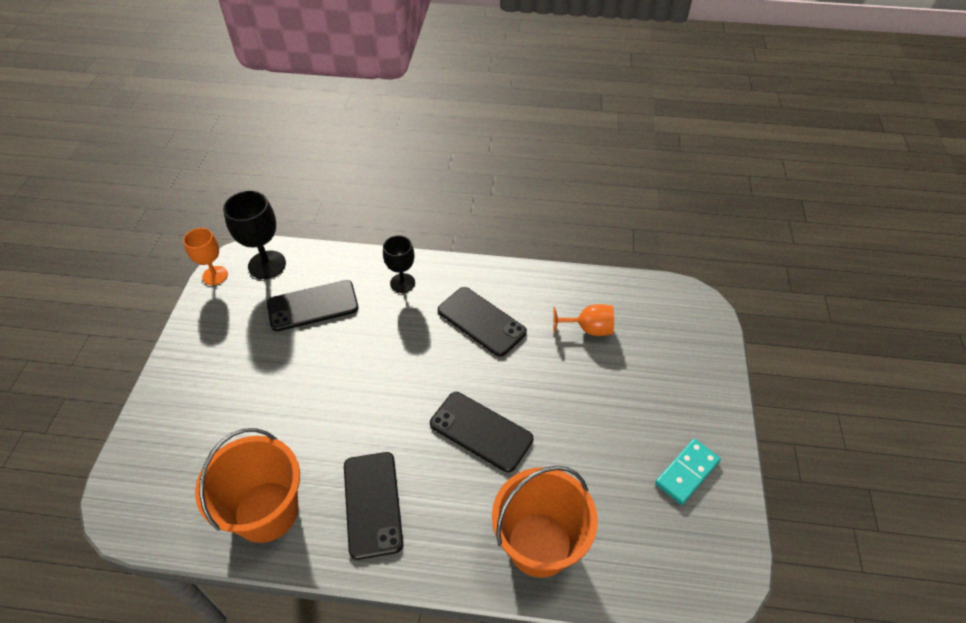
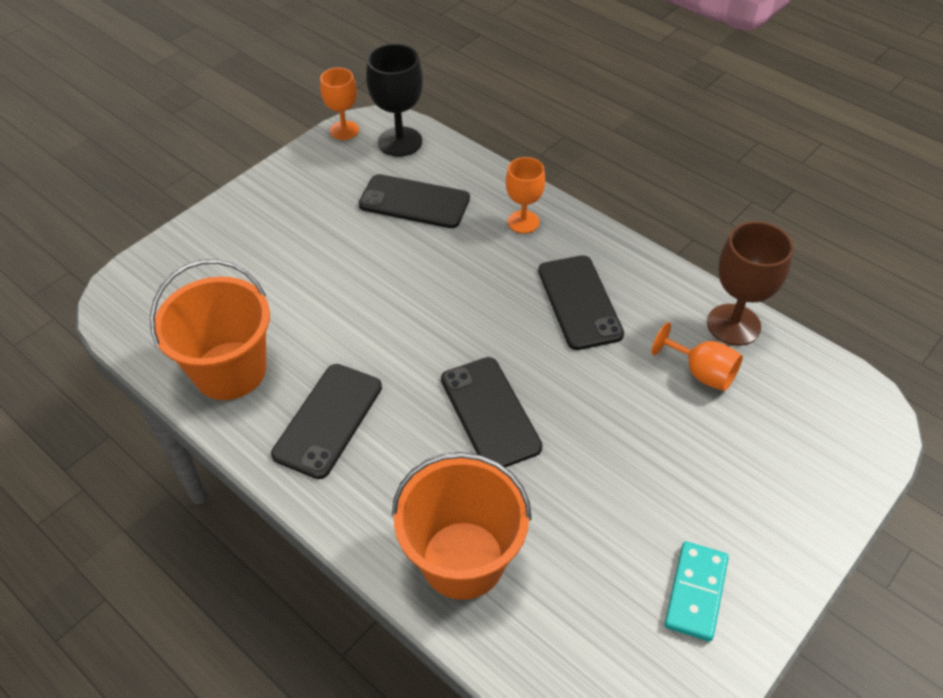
camera: 35 degrees right, 0 degrees up
(402, 283) = (523, 222): black goblet -> orange goblet
(584, 287) = (733, 325): none -> brown goblet
(687, 473) = (696, 592): turquoise domino -> turquoise domino turned 60 degrees counterclockwise

